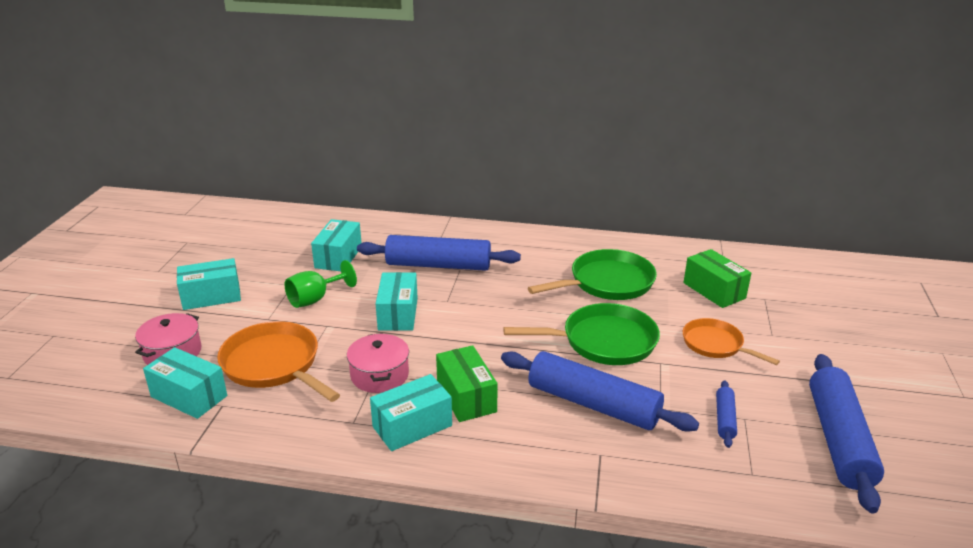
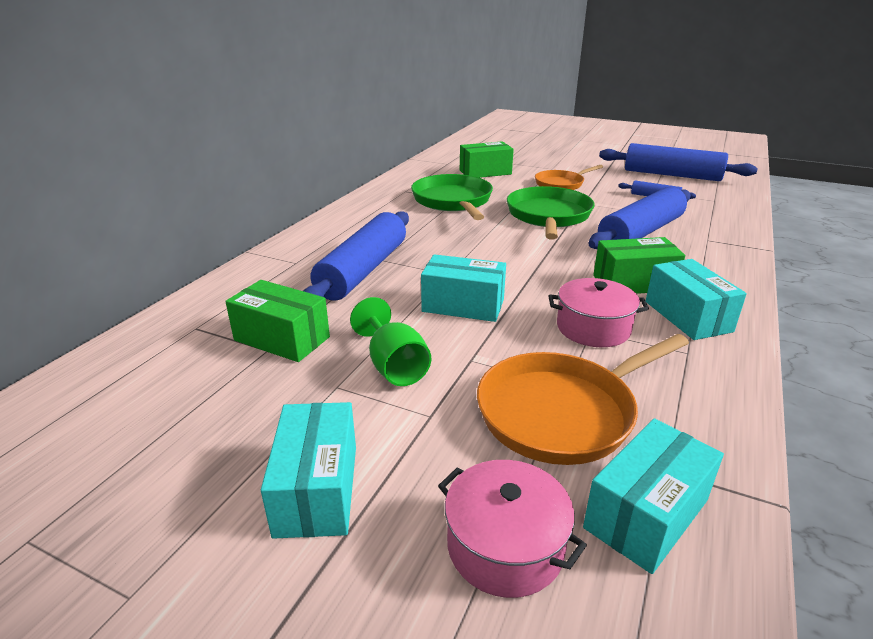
camera: 75 degrees left, 0 degrees up
(338, 257) = (282, 339): turquoise box -> green box

